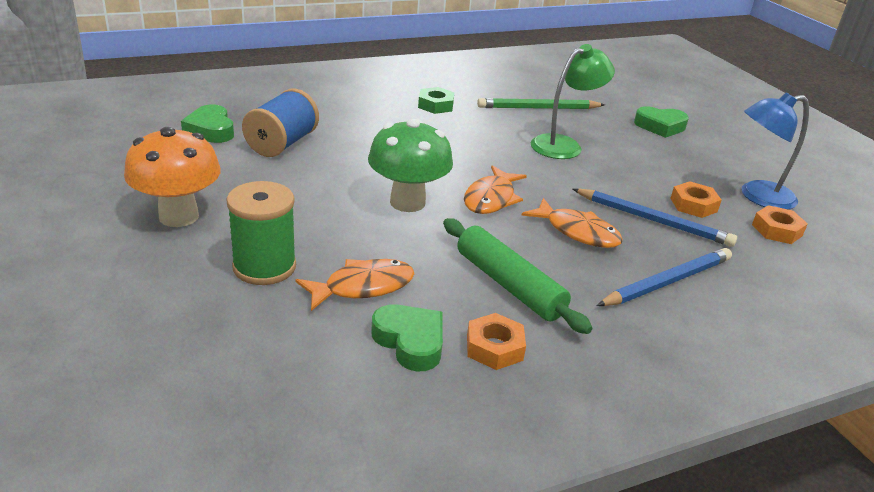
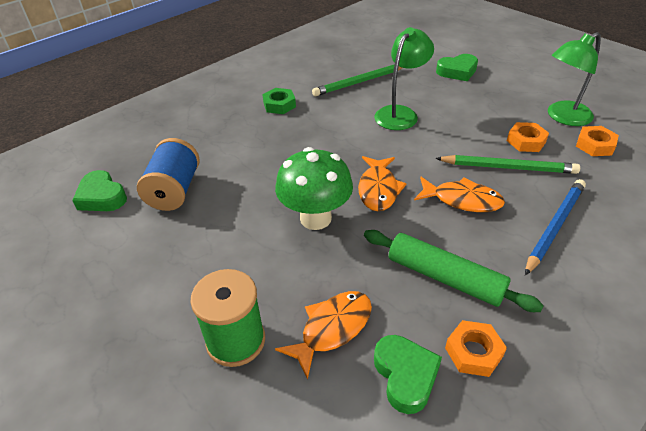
camera: 15 degrees left, 10 degrees up
(179, 216) = (125, 311): orange mushroom -> none
(410, 342) = (405, 375): green heart -> green heart turned 45 degrees clockwise
(653, 220) = (508, 167): blue pencil -> green pencil
(757, 197) = (563, 117): blue lamp -> green lamp

